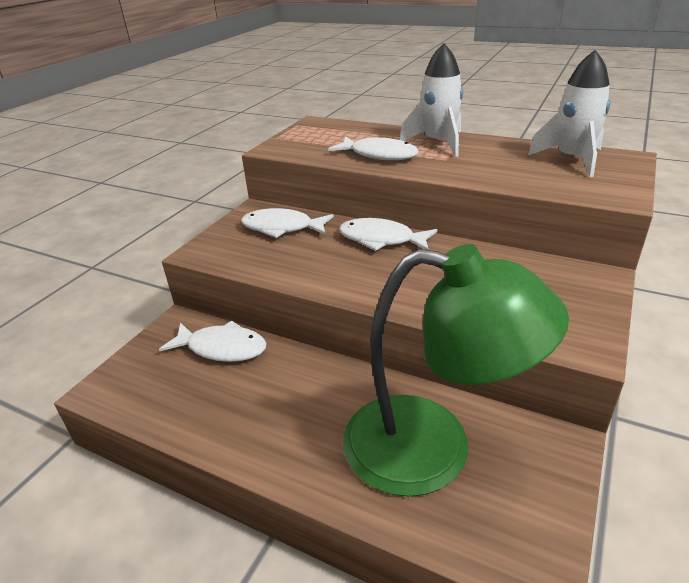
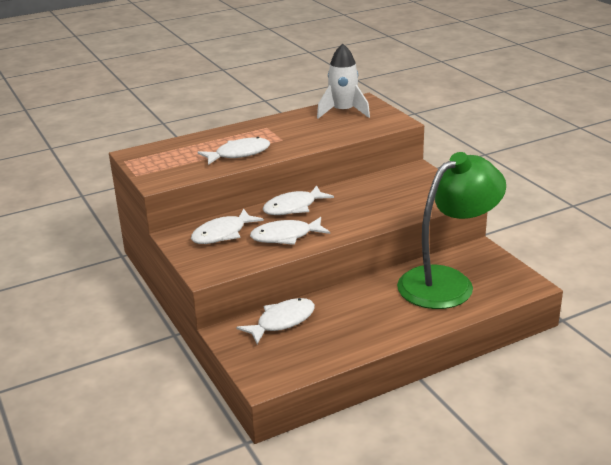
camera: 55 degrees left, 5 degrees down
(314, 262) = (285, 236): none -> white fish
(438, 143) = (255, 132): white rocket -> none

